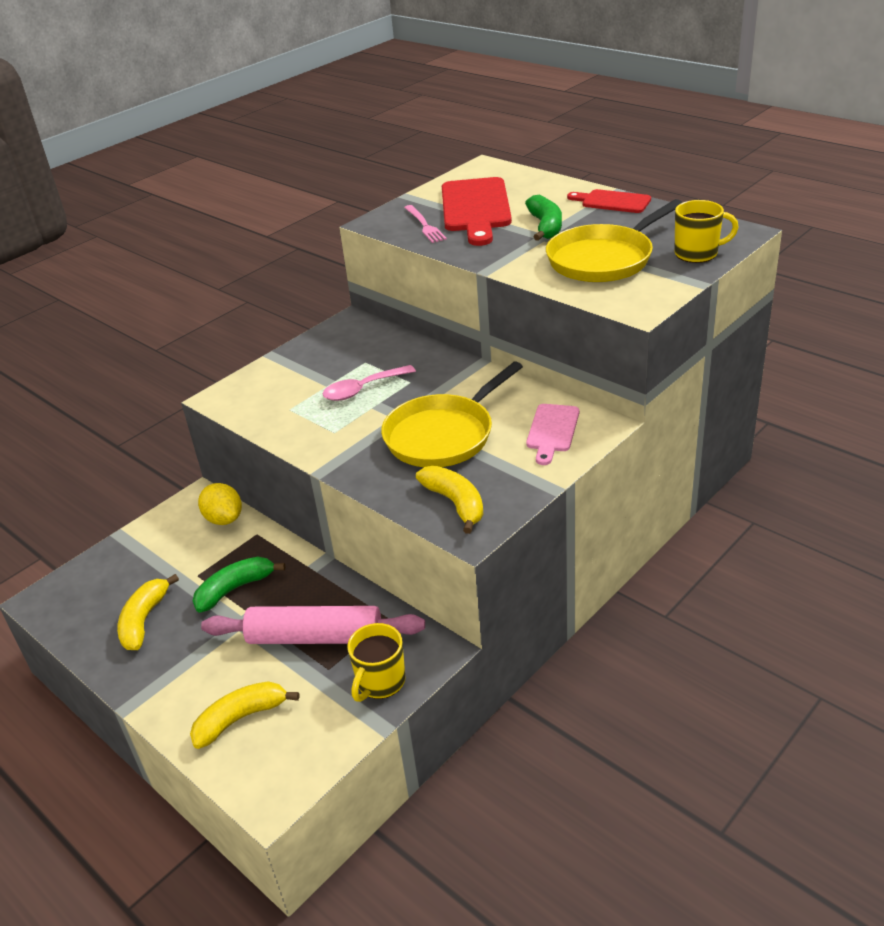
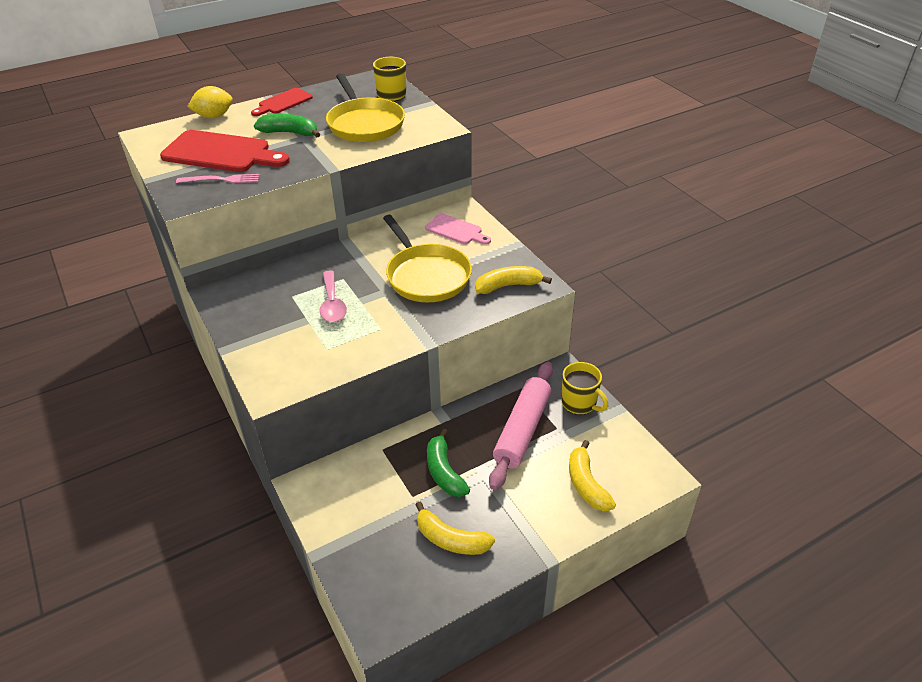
camera: 75 degrees left, 5 degrees up
(224, 519) = (347, 469): yellow lemon -> yellow lemon (214, 116)

